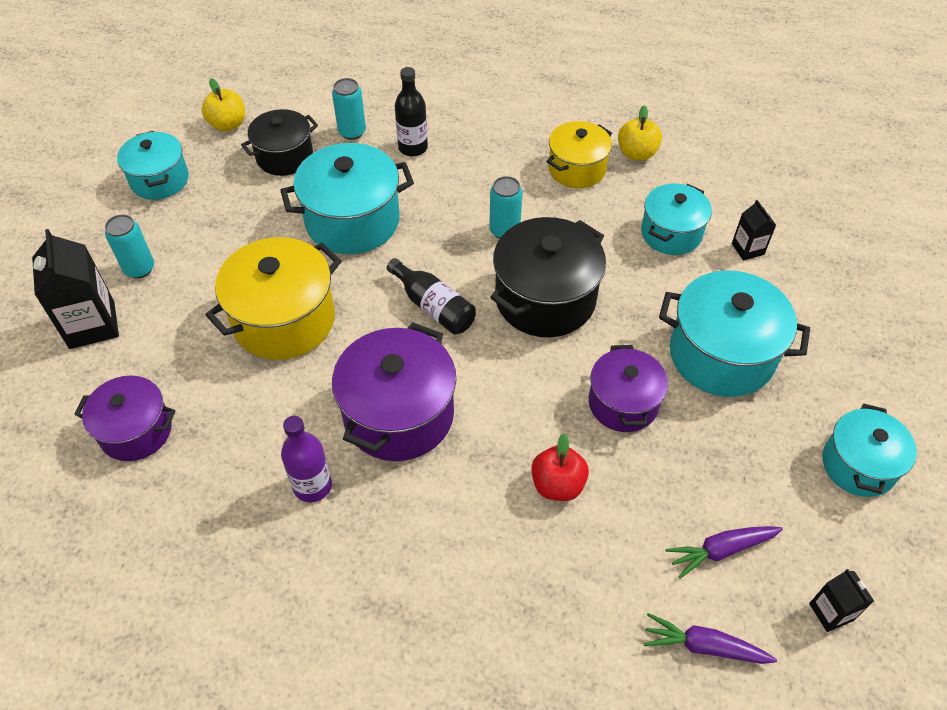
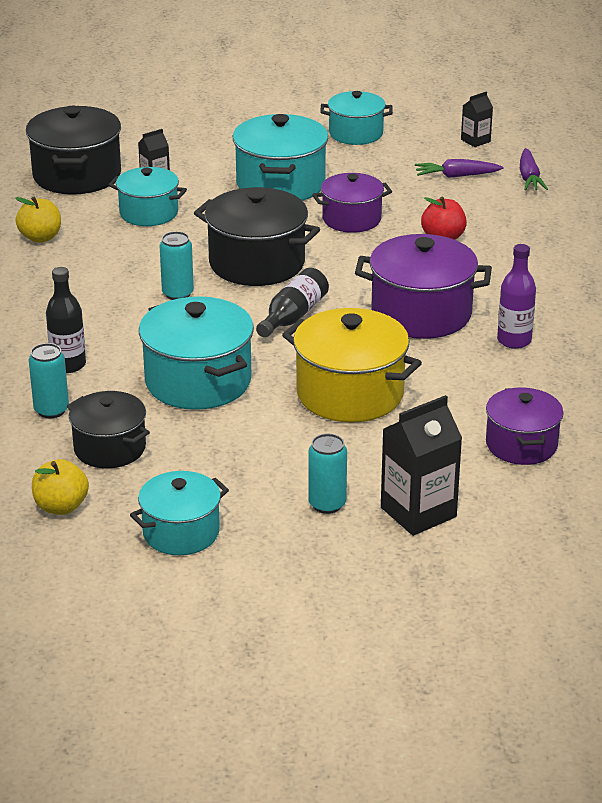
camera: 105 degrees left, 20 degrees down
(577, 169) = (74, 266): yellow pot -> none
(720, 550) = (456, 176): purple carrot -> purple carrot turned 120 degrees clockwise
(763, 191) = (77, 175): none -> black pot

